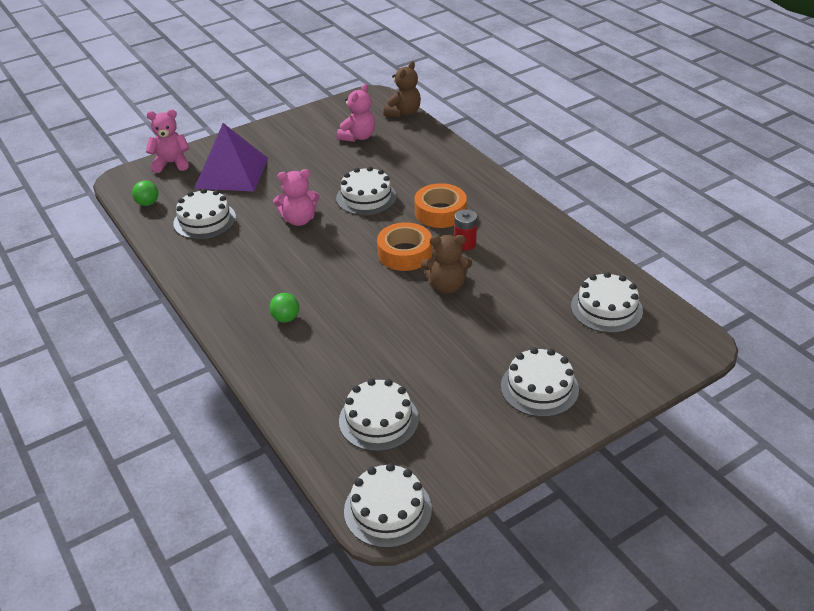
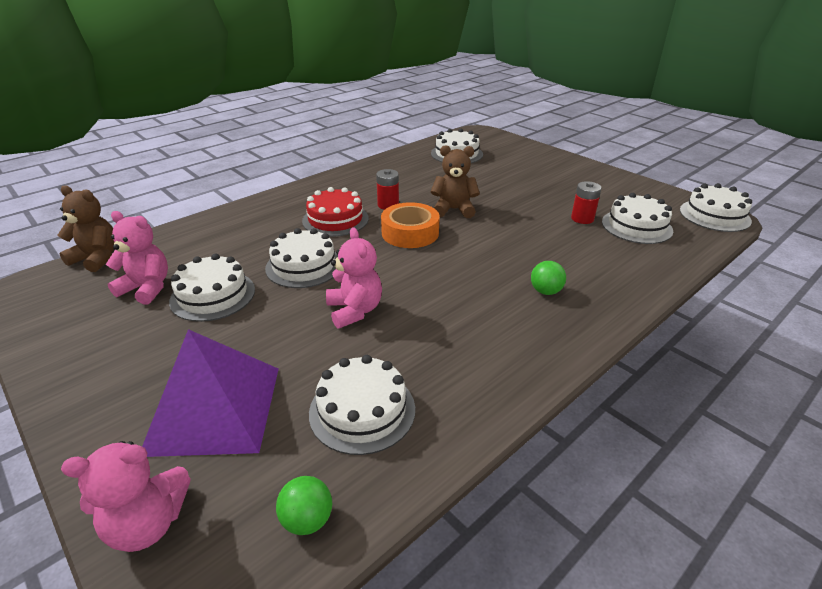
camera: 100 degrees left, 5 degrees down
(171, 163) = (148, 523): pink teddy bear -> pink teddy bear turned 90 degrees counterclockwise
(406, 379) = (582, 218): none -> red battery
(440, 212) = (335, 219): orange tape -> red cake
(446, 286) = (454, 210): brown teddy bear -> brown teddy bear turned 75 degrees counterclockwise
(539, 387) = (553, 172): white cake -> white cake (213, 295)

